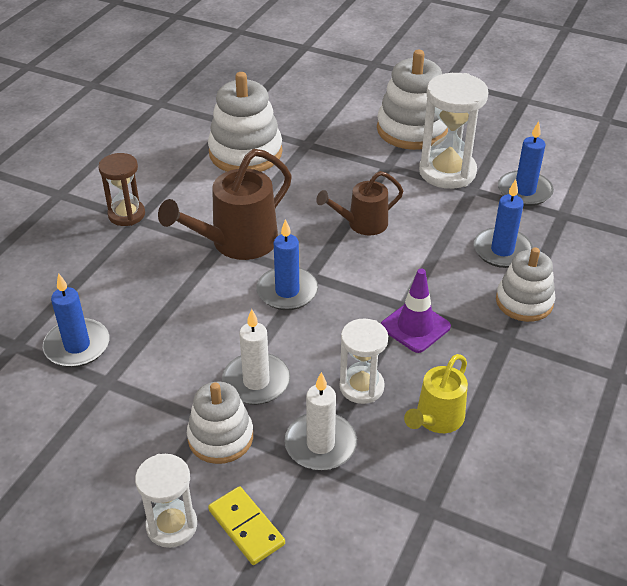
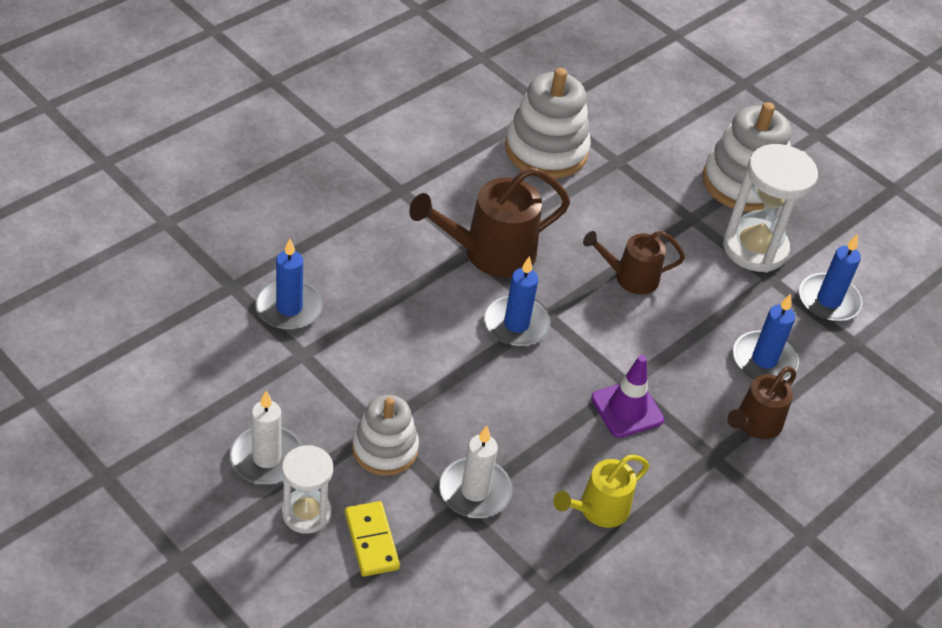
camera: 15 degrees right, 5 degrees up
(126, 214) = (392, 181): brown hourglass -> none
(256, 382) = (442, 407): white candle -> white candle (267, 458)
(361, 387) = (542, 450): white hourglass -> none
(524, 302) = (755, 424): white stacking toy -> brown watering can

